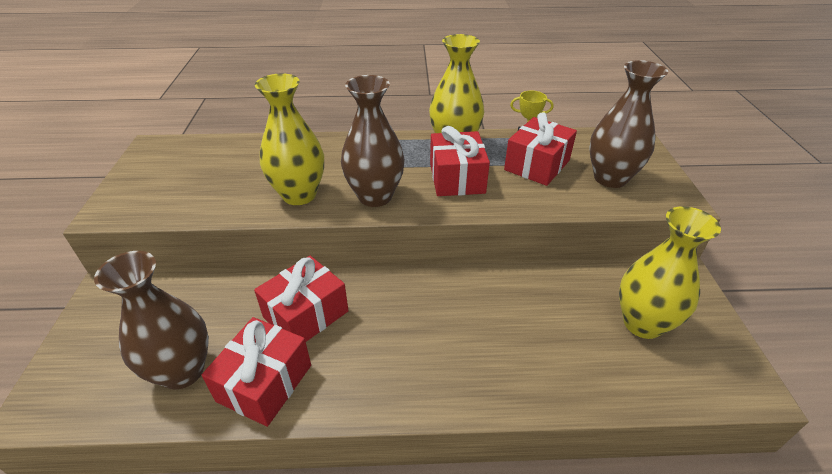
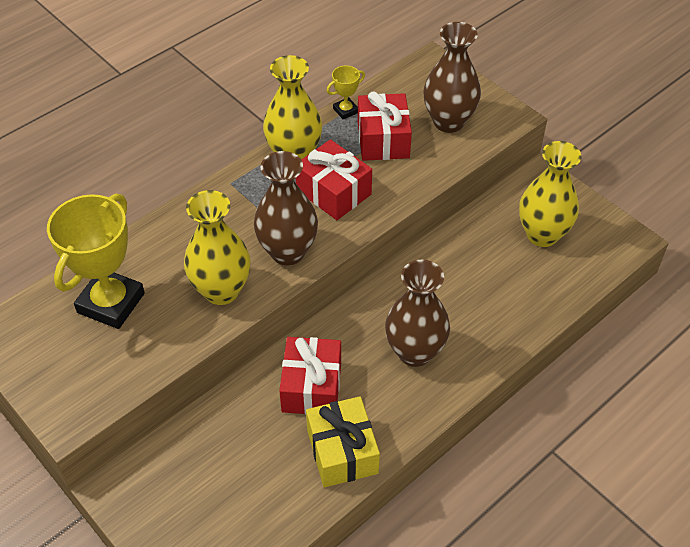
camera: 40 degrees left, 10 degrees up
(182, 371) = (273, 489): brown vase -> brown vase (415, 352)
(228, 164) = (111, 303): none -> yellow trophy
(265, 383) = (342, 451): red gift -> yellow gift

